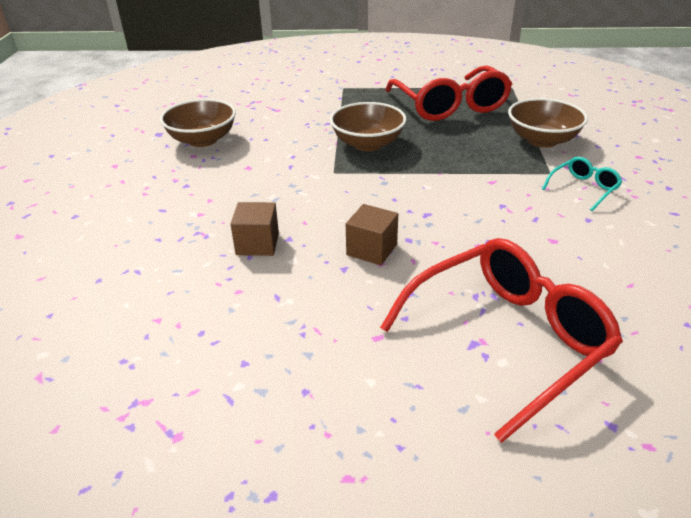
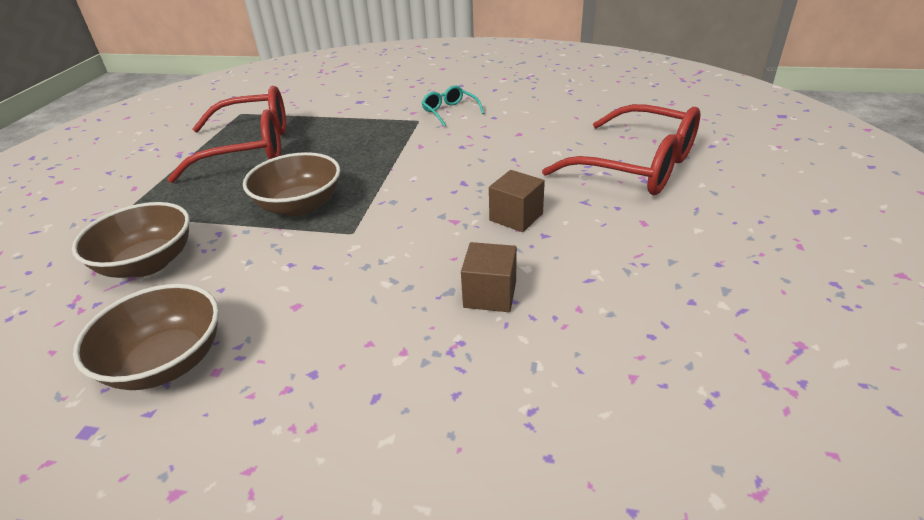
camera: 80 degrees left, 0 degrees up
(508, 338) = (638, 166): red glasses -> red glasses turned 150 degrees clockwise
(542, 140) = (361, 115): brown bowl -> brown bowl (148, 263)

